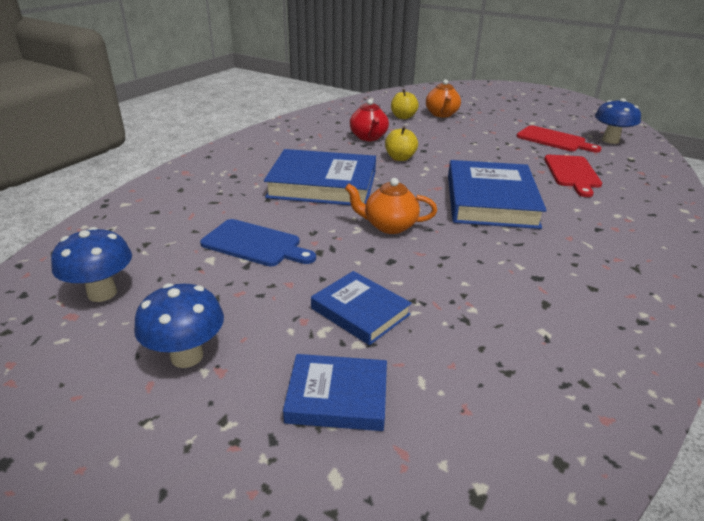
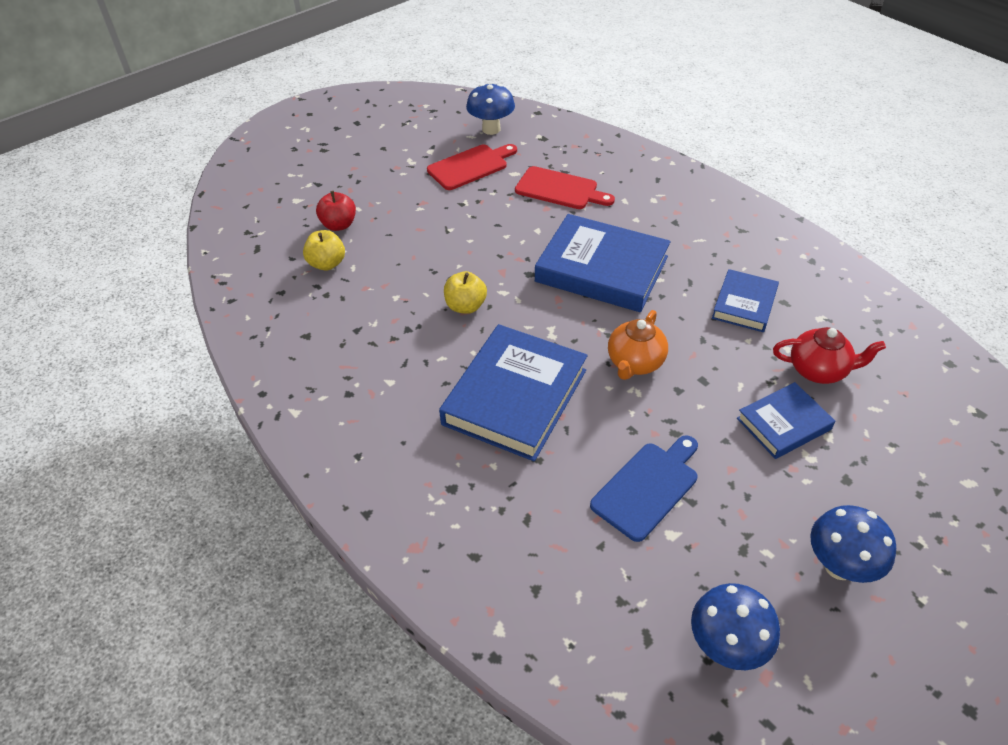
camera: 70 degrees left, 15 degrees up
(337, 397) = (892, 464): blue book -> blue book (744, 304)
(368, 137) = (383, 317): red teapot -> red teapot (818, 370)
(441, 114) = (339, 225): orange teapot -> red apple

